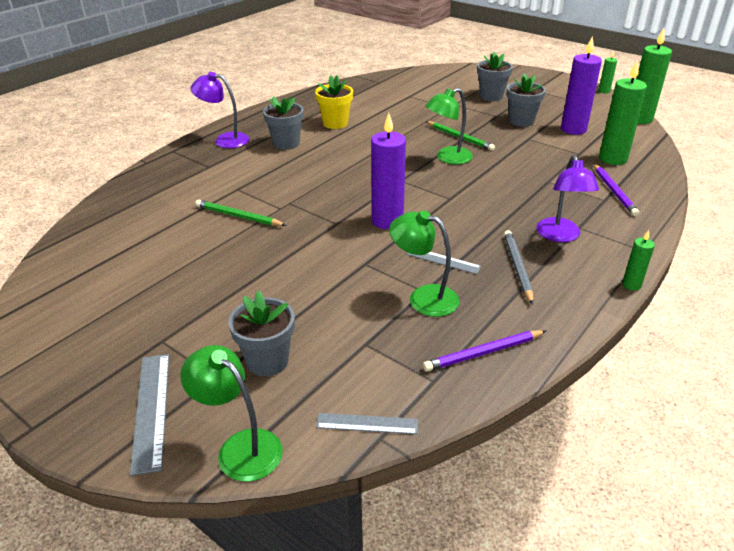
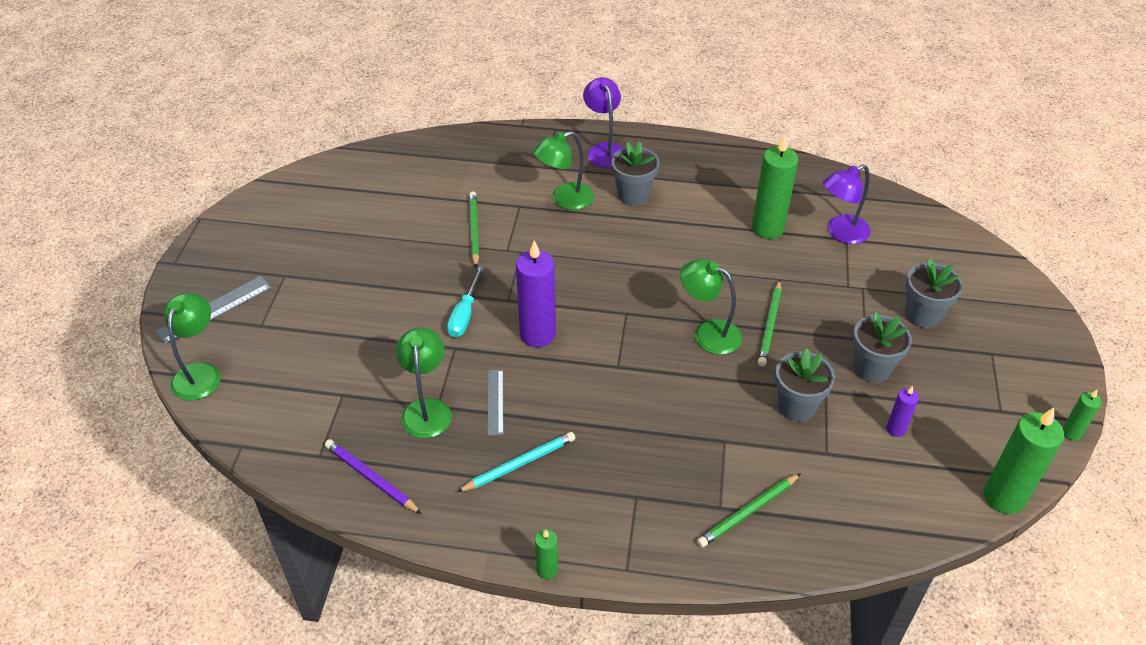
camera: 60 degrees right, 10 degrees up
(256, 169) = (564, 199): none -> green lamp
(267, 361) = (292, 345): grey flower pot -> grey flower pot (796, 406)
(331, 248) = (464, 314): none -> turquoise screwdriver
(335, 123) = (712, 209): yellow flower pot -> none
(367, 424) = (252, 433): grey ruler -> none
(517, 267) = (519, 464): grey pencil -> turquoise pencil
(560, 236) = (605, 484): purple lamp -> purple lamp (841, 233)
(573, 129) = (895, 429): purple candle -> purple candle, size x0.50
(612, 159) = (840, 492): green candle -> green candle (767, 228)
(614, 191) = (748, 512): purple pencil -> green pencil

